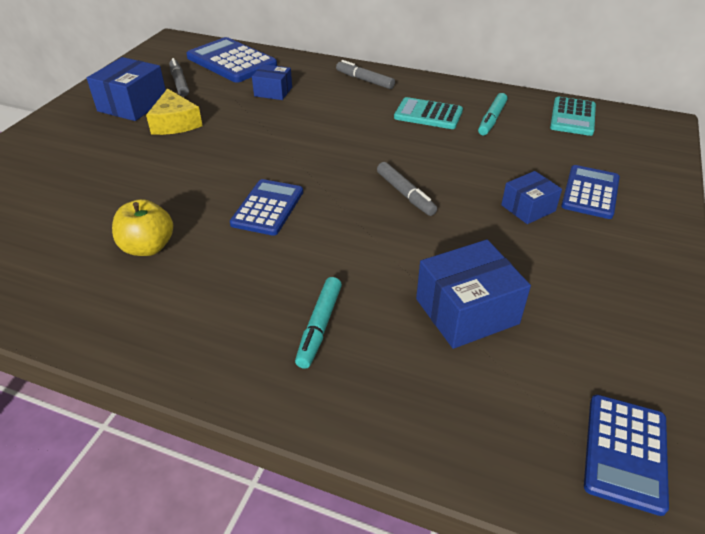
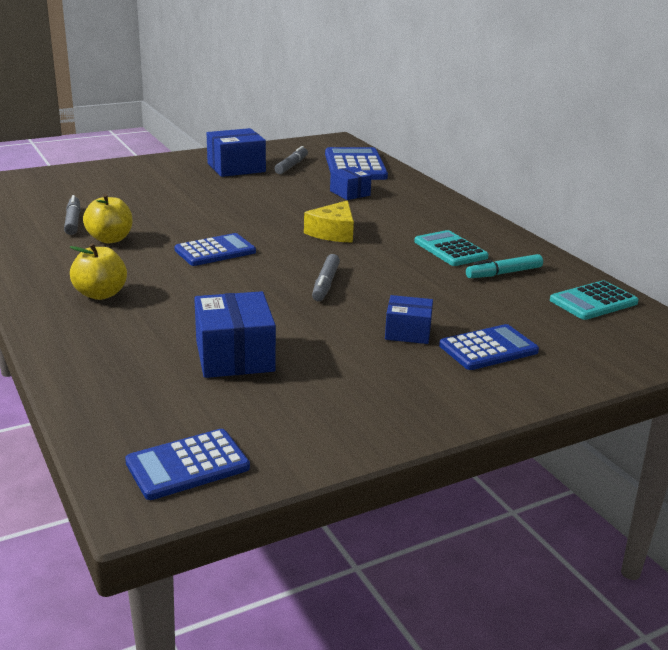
camera: 40 degrees right, 15 degrees down
(175, 123) = (244, 187): yellow cheese -> yellow cheese (333, 232)
(250, 319) = (100, 294): none -> yellow apple
(319, 326) = (130, 316): turquoise marker -> none
(364, 80) = (441, 211): grey marker -> grey marker (73, 221)
(466, 311) = (234, 356): blue box -> blue box turned 60 degrees clockwise

